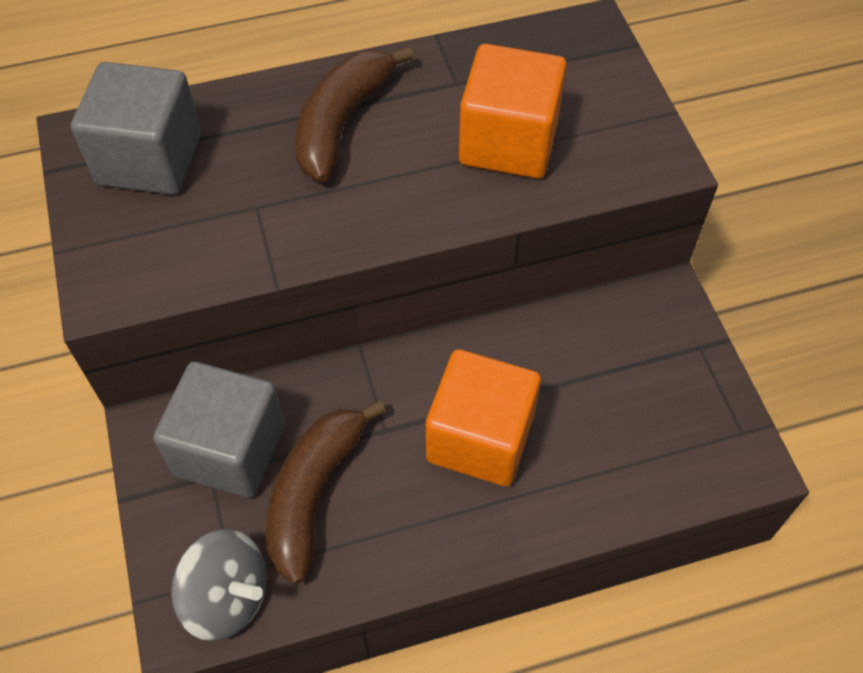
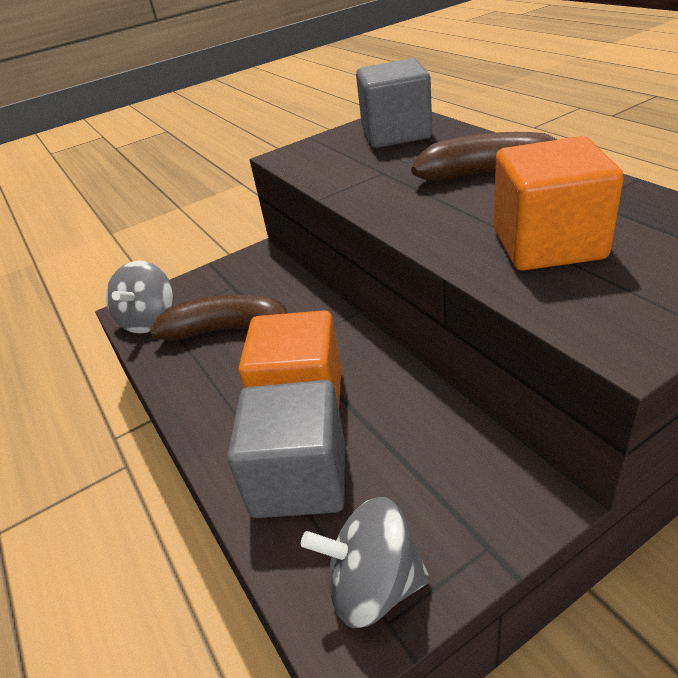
camera: 80 degrees right, 20 degrees down
(230, 449) = (252, 286): grey cube -> grey cube (299, 478)
(712, 433) = (374, 585): none -> grey spinning top

